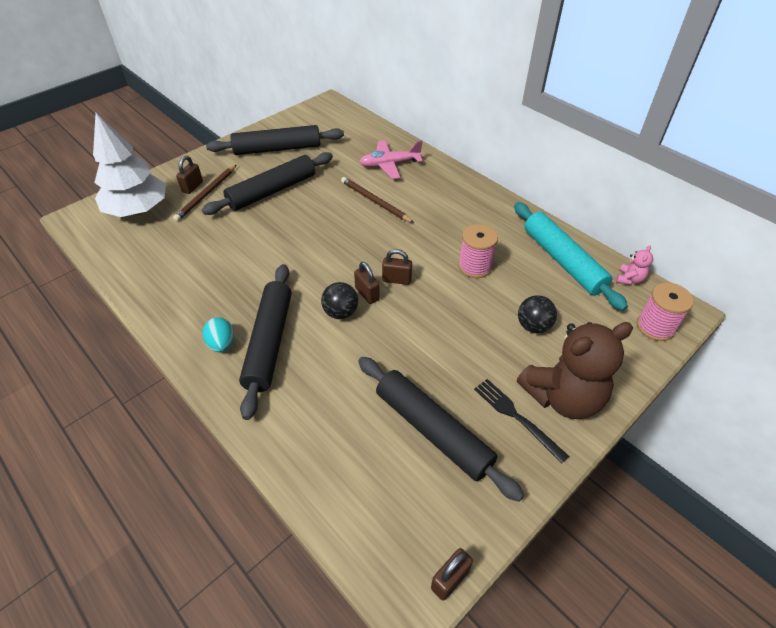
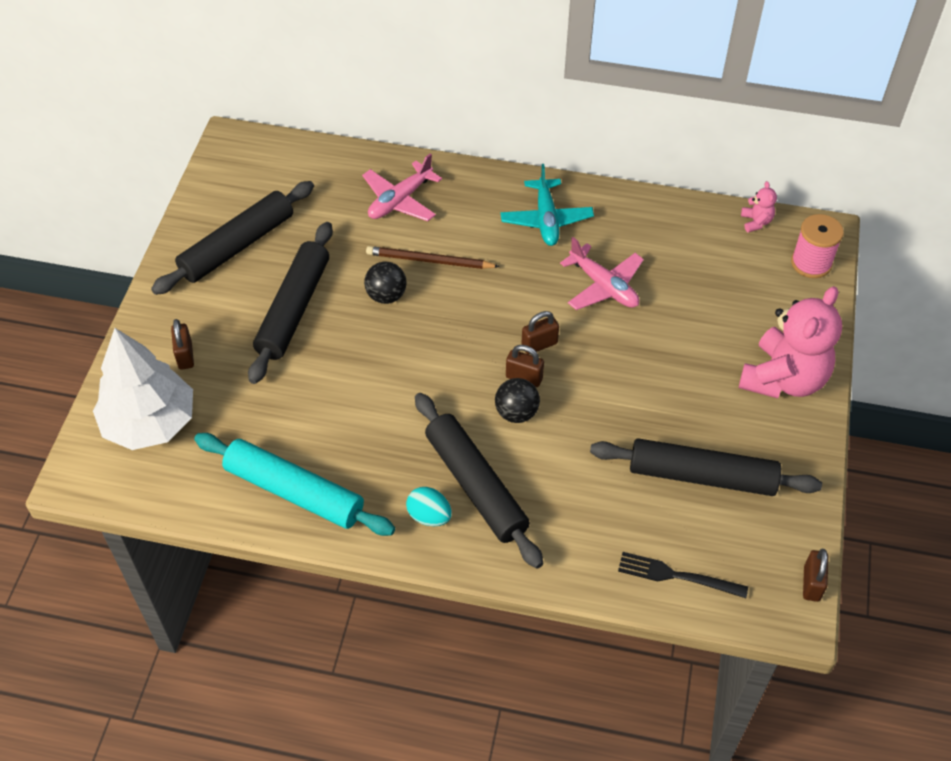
camera: 35 degrees left, 5 degrees up
(206, 194) = (215, 356): brown pencil -> none
(471, 212) = (546, 219): none -> turquoise plane
(475, 266) = (603, 286): pink spool -> pink plane
(516, 417) = (760, 421): black fork -> black fork (676, 576)
(533, 326) = (708, 322): black ball -> black ball (386, 296)
(562, 261) = (681, 233): turquoise rolling pin -> turquoise rolling pin (294, 492)
(563, 397) = (783, 379): brown teddy bear -> pink teddy bear

